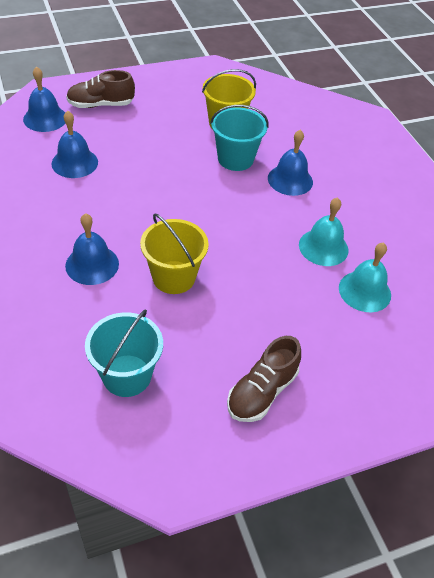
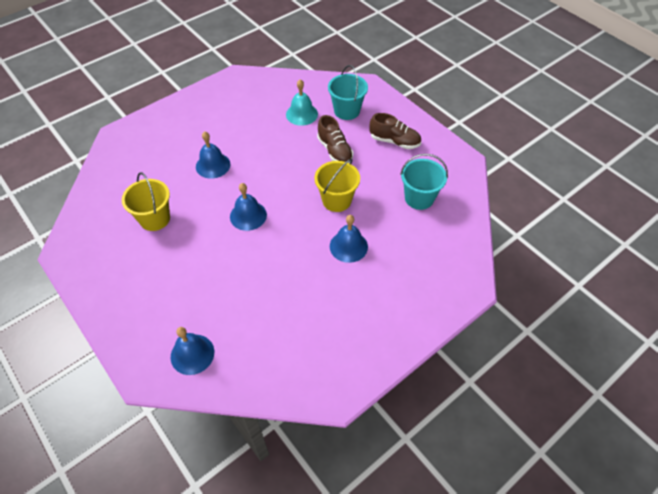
camera: 105 degrees left, 5 degrees up
(74, 162) = (246, 302): blue bell -> blue bell (248, 215)
(101, 105) = (155, 318): brown shoe -> brown shoe (334, 150)
(235, 159) = (200, 201): turquoise bucket -> turquoise bucket (347, 111)
(323, 247) = (274, 137): turquoise bell -> none

